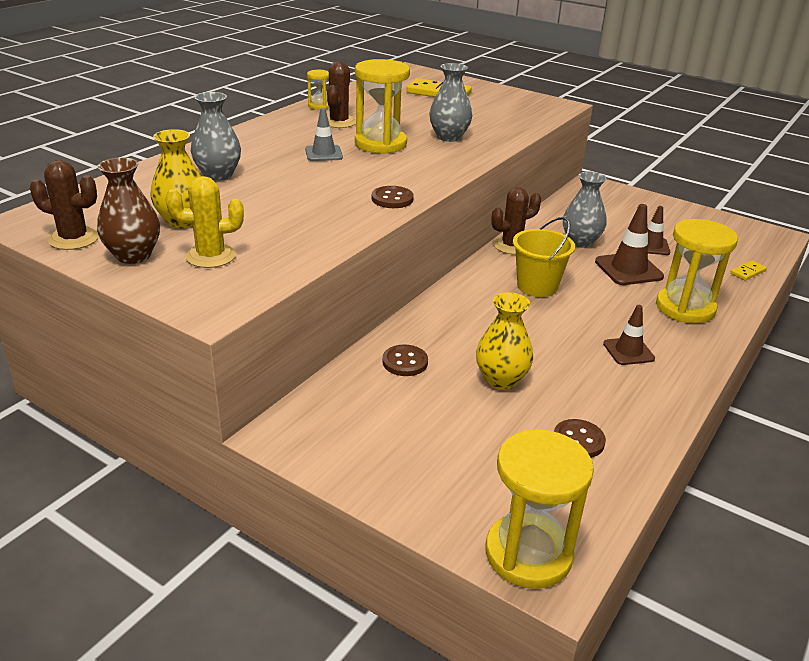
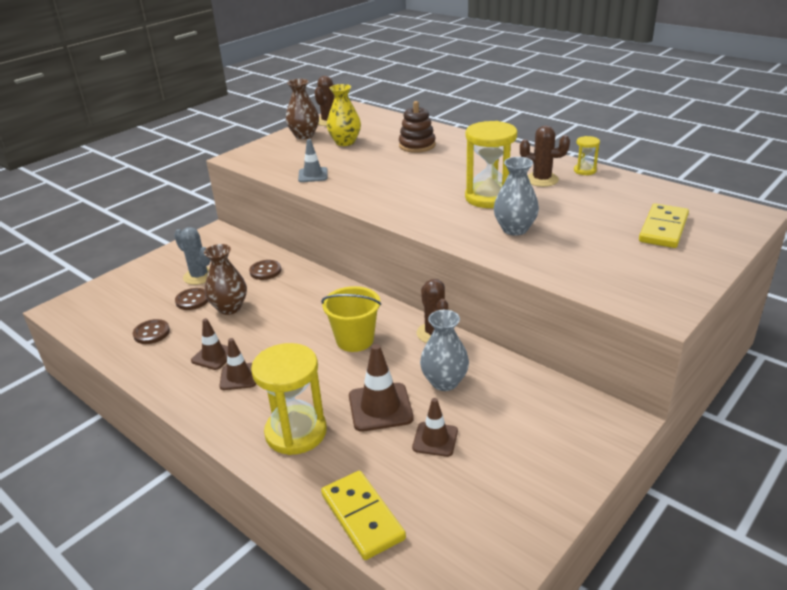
camera: 100 degrees right, 0 degrees up
(211, 256) = (296, 152): yellow cactus -> none
(218, 175) = (417, 145): grey vase -> brown stacking toy
(323, 153) = (462, 176): grey traffic cone -> grey traffic cone (313, 175)
(392, 199) = (369, 202): brown button -> brown button (192, 300)
(424, 424) = (199, 276): none -> grey cactus
(501, 380) = (229, 308): yellow vase -> brown vase
(528, 554) = (80, 303): yellow hourglass -> none
(602, 375) = (213, 356): none -> brown traffic cone
(747, 272) = (362, 516): yellow domino -> yellow domino, size x1.98

